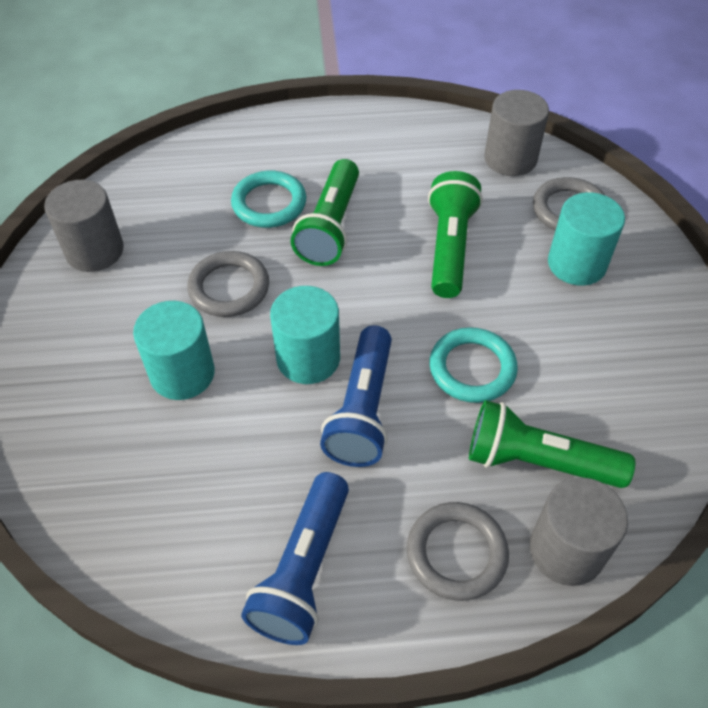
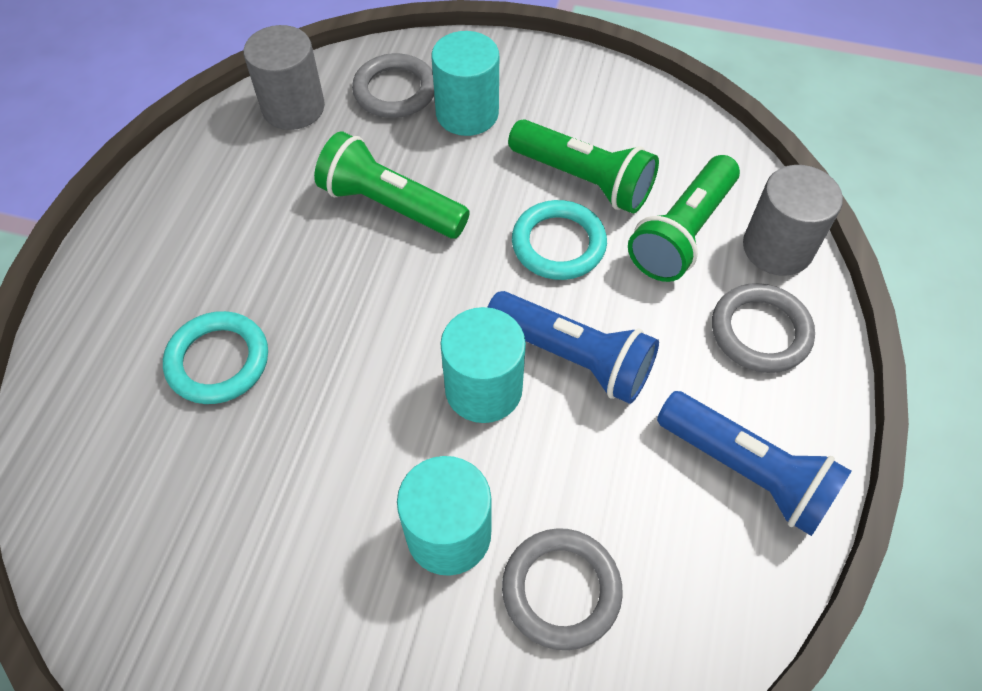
camera: 70 degrees left, 5 degrees up
(94, 251) = (177, 606): grey cylinder -> none
(229, 288) = (337, 445): grey ring -> grey ring (561, 590)
(330, 227) = (297, 307): green flashlight -> green flashlight (584, 180)

